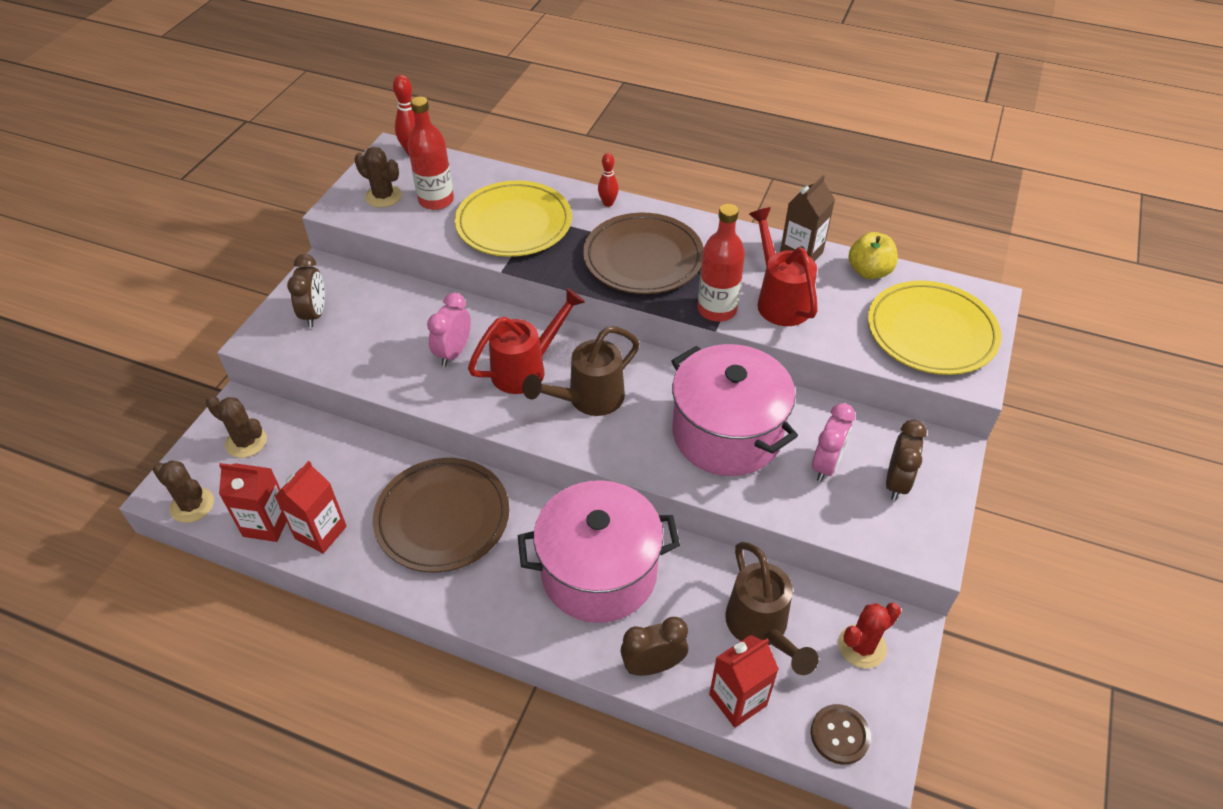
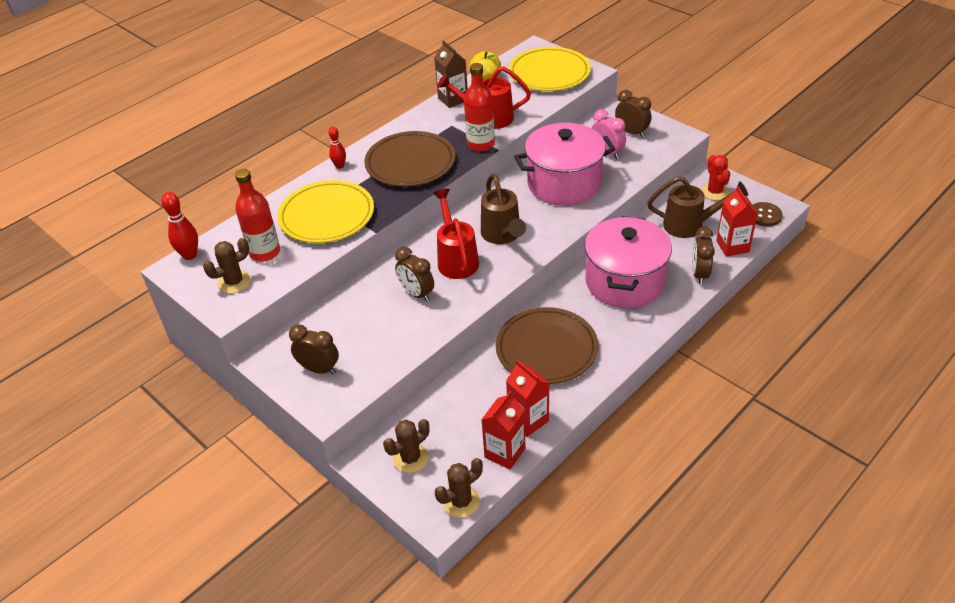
camera: 65 degrees left, 5 degrees down
(453, 352) = (417, 293): pink clock -> brown clock

